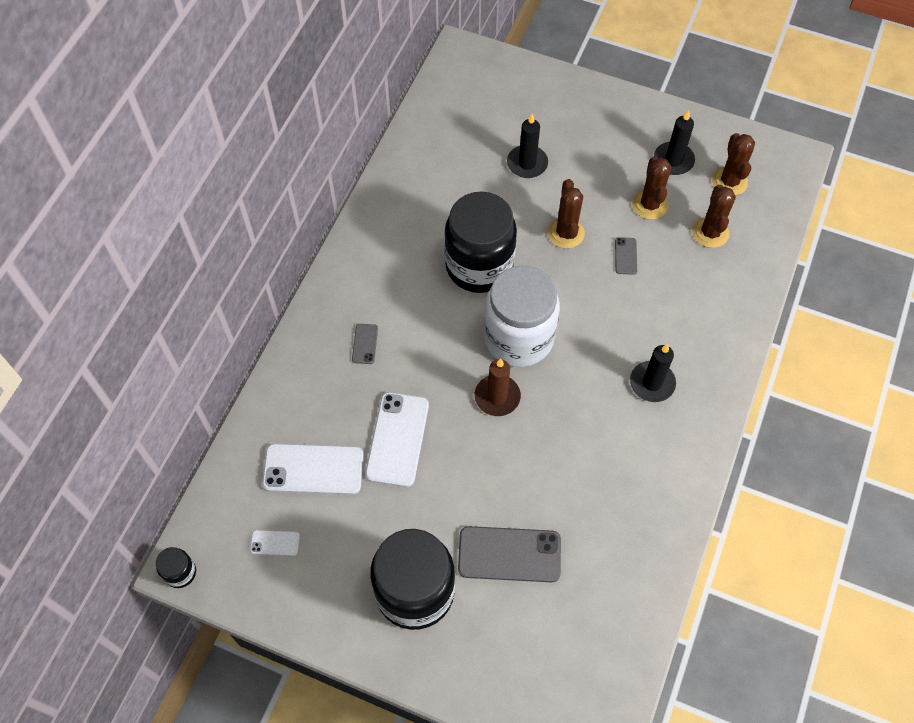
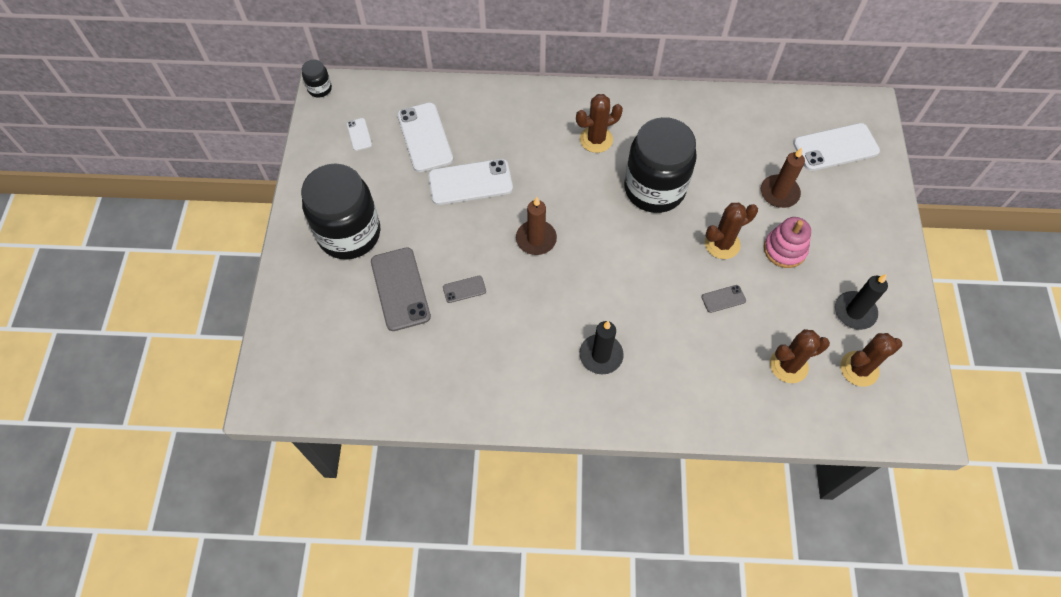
camera: 70 degrees right, 0 degrees up
(365, 344) = (544, 134): grey phone -> grey phone (464, 289)
(494, 98) = (835, 147): none -> white phone
(518, 338) = (598, 238): white jar -> none
(527, 163) = (779, 193): black candle -> brown candle
(591, 185) = (784, 249): none -> pink stacking toy
(649, 205) = (791, 304): brown cactus -> brown cactus (596, 139)

